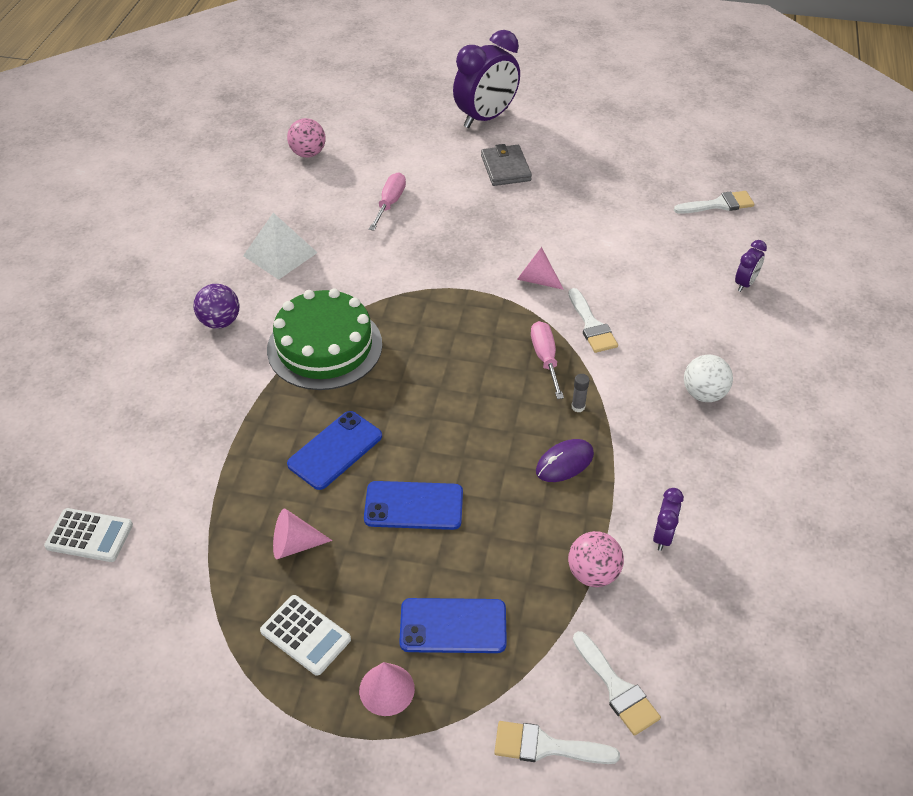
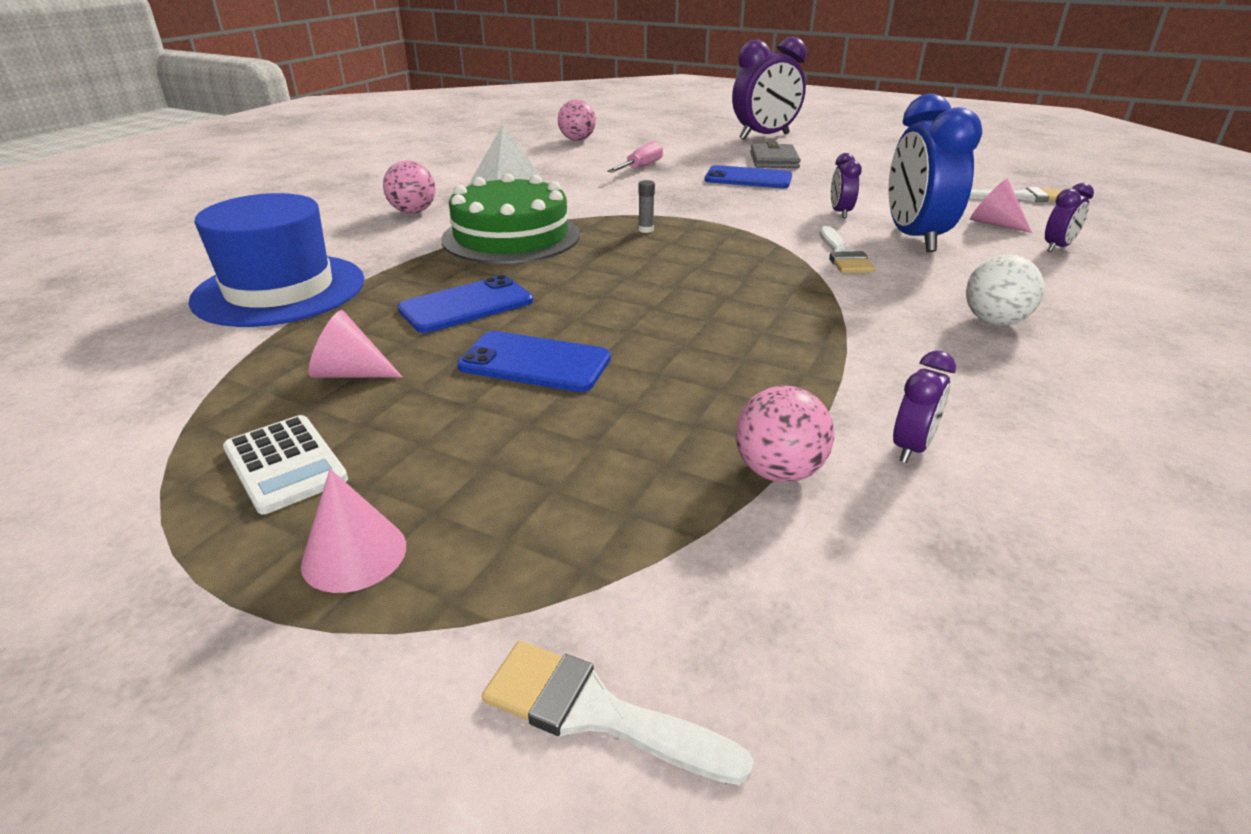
camera: 15 degrees right, 15 degrees down
(89, 536) = (116, 330): white calculator -> none
(180, 460) = (280, 290): none -> blue hat
(220, 322) = (413, 212): purple ball -> pink ball
(453, 626) = (515, 494): blue phone -> blue phone (748, 178)
(536, 279) = (783, 220): pink cone -> pink cone (993, 223)
(545, 358) = (774, 271): pink screwdriver -> none
(564, 463) = (770, 354): purple mouse -> none
(578, 407) = (805, 311): grey glue stick -> grey glue stick (646, 230)
(579, 258) = (840, 213): none -> purple clock
(616, 688) = (778, 641): white brush -> none
(641, 289) = (914, 238): none -> blue clock

